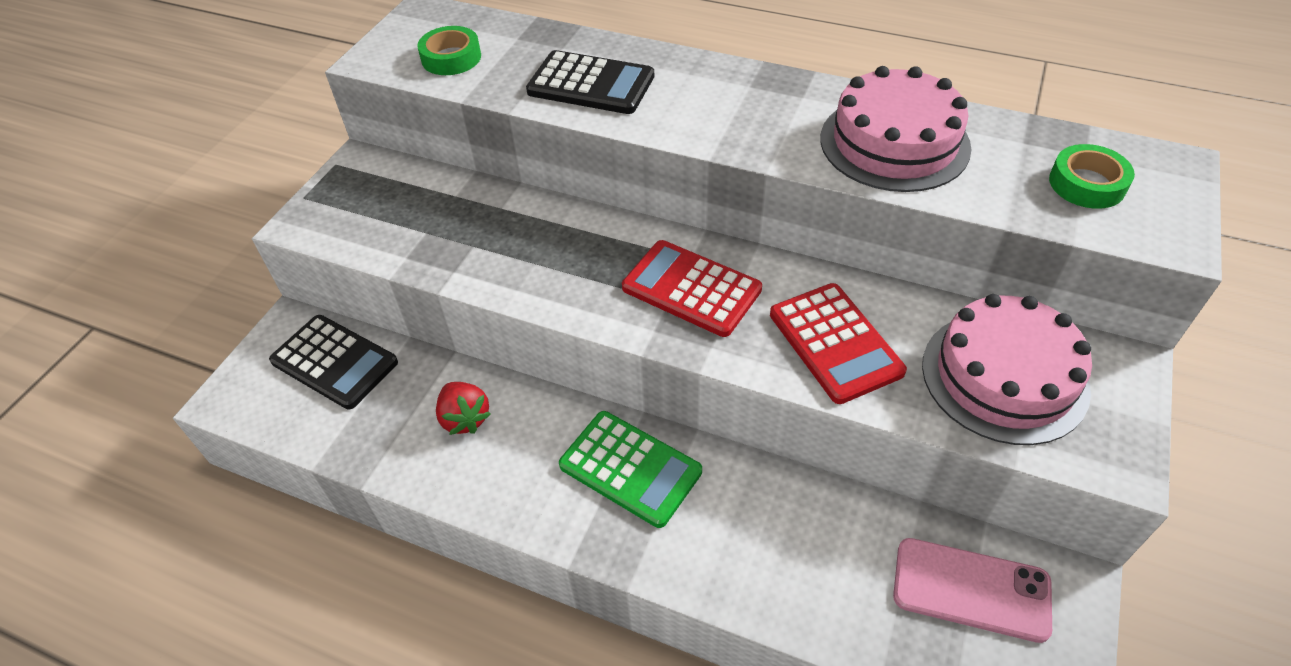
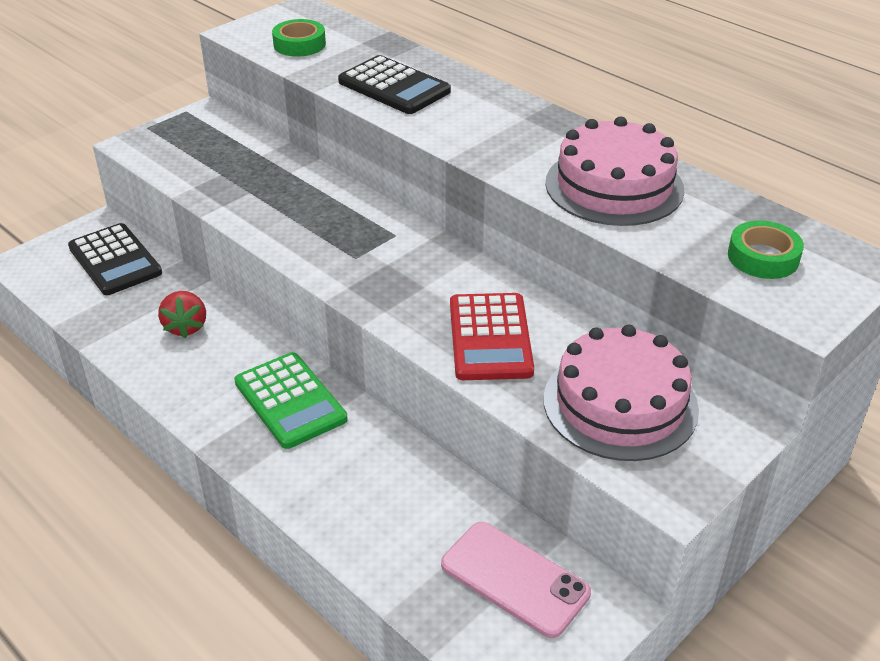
camera: 20 degrees right, 10 degrees down
(691, 289) = (399, 267): red calculator -> none

